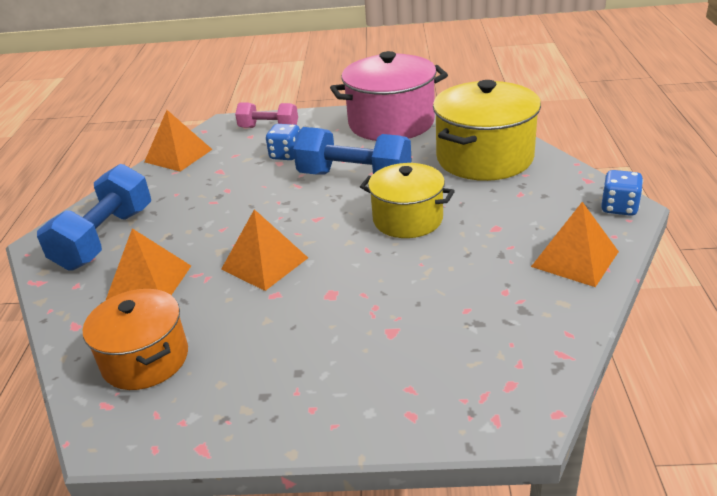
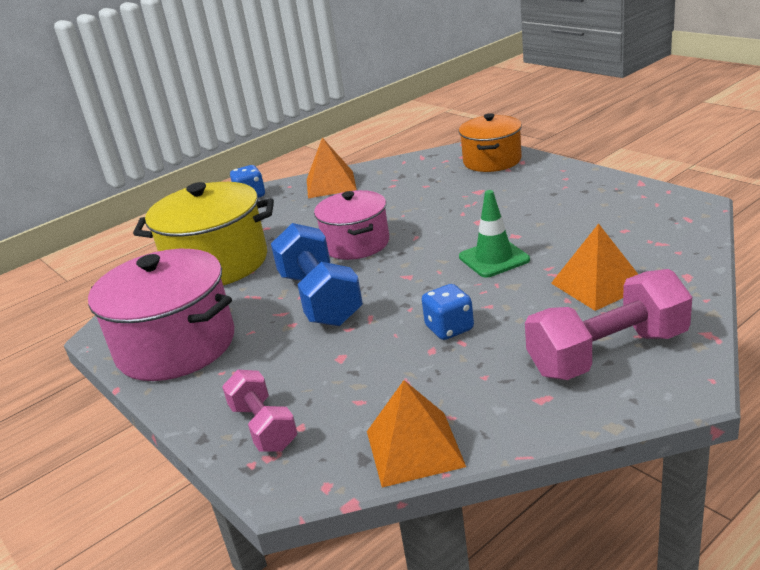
camera: 130 degrees left, 5 degrees down
(105, 238) = (608, 353): blue dumbbell -> pink dumbbell
(145, 359) = (643, 232): orange pot -> orange pot (492, 161)
(264, 263) = (494, 258): orange pyramid -> green traffic cone
(286, 155) = (319, 364): blue dice -> blue dice (449, 328)
(407, 219) = (356, 244): yellow pot -> pink pot

